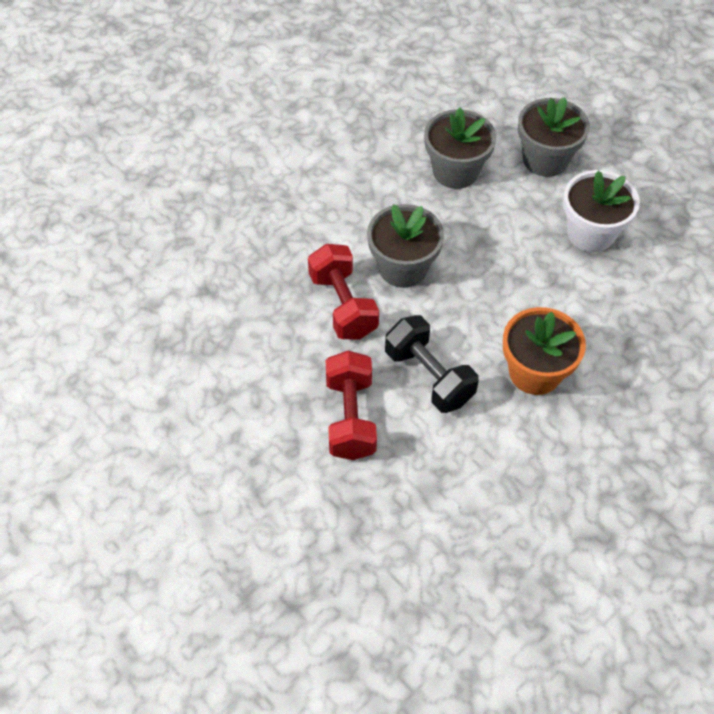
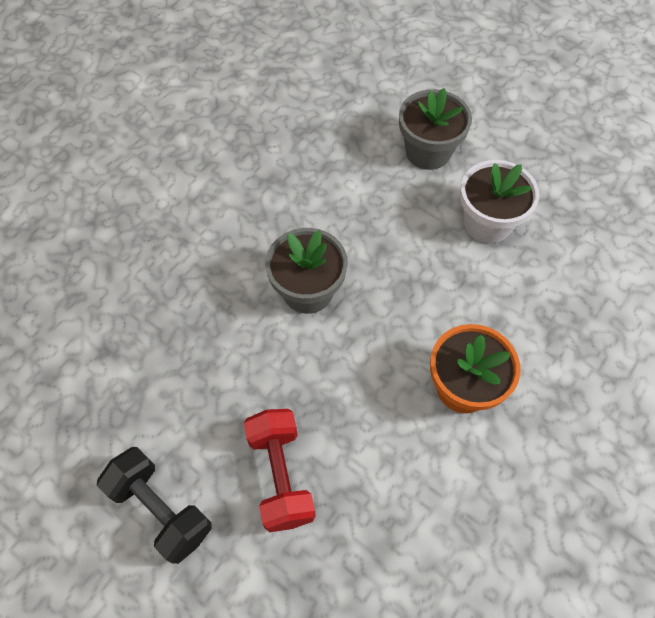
camera: 10 degrees left, 5 degrees up
(343, 305) = (253, 344): red dumbbell -> none
(429, 376) = (355, 411): black dumbbell -> black dumbbell (161, 509)
(455, 171) = (342, 177): grey flower pot -> none

